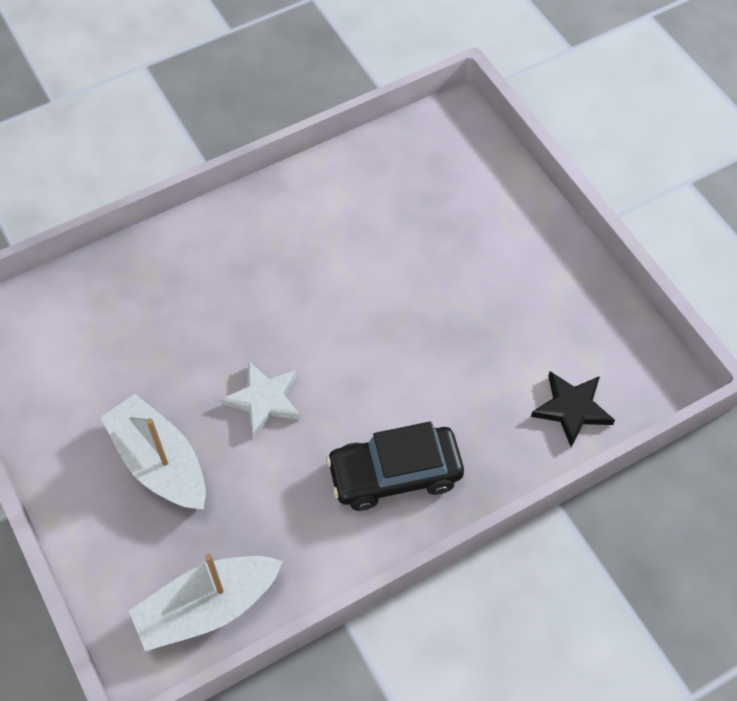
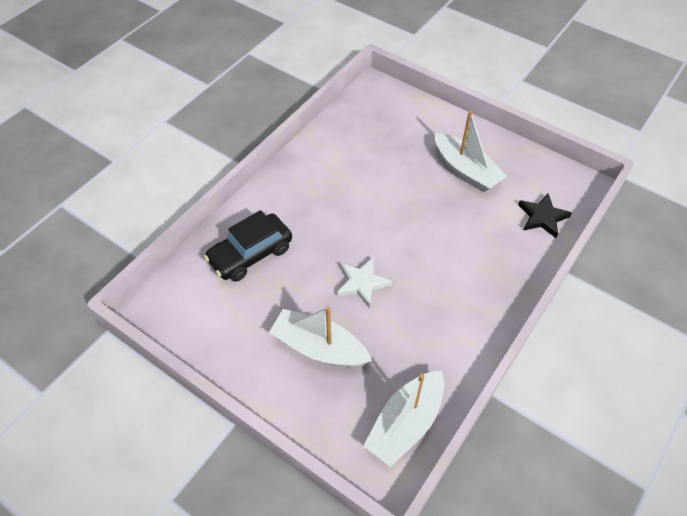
camera: 25 degrees left, 5 degrees down
(395, 474) = (468, 294): black car -> black car (251, 254)
(506, 295) = (466, 170): none -> white boat

